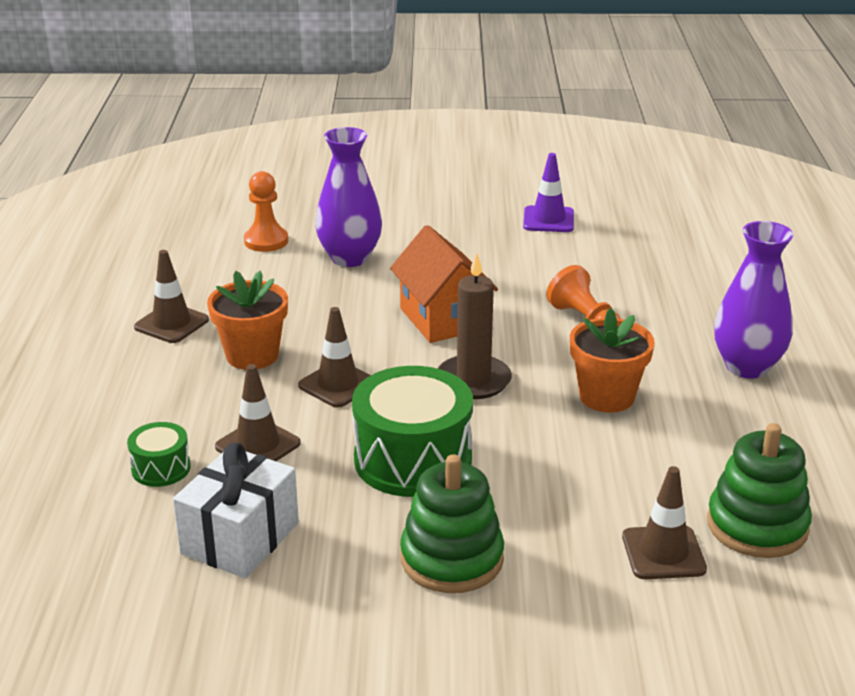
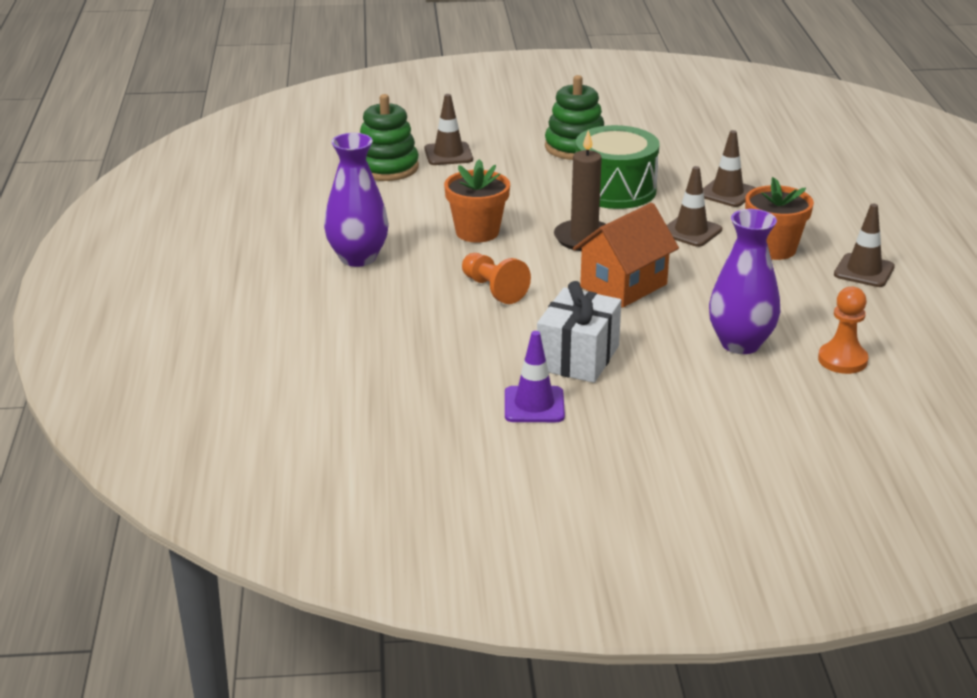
camera: 175 degrees right, 0 degrees up
(161, 468) = (783, 179): green drum -> none
(240, 538) = (706, 150): white gift -> white gift (578, 358)
(443, 319) = (623, 286): orange house -> orange house turned 75 degrees clockwise

